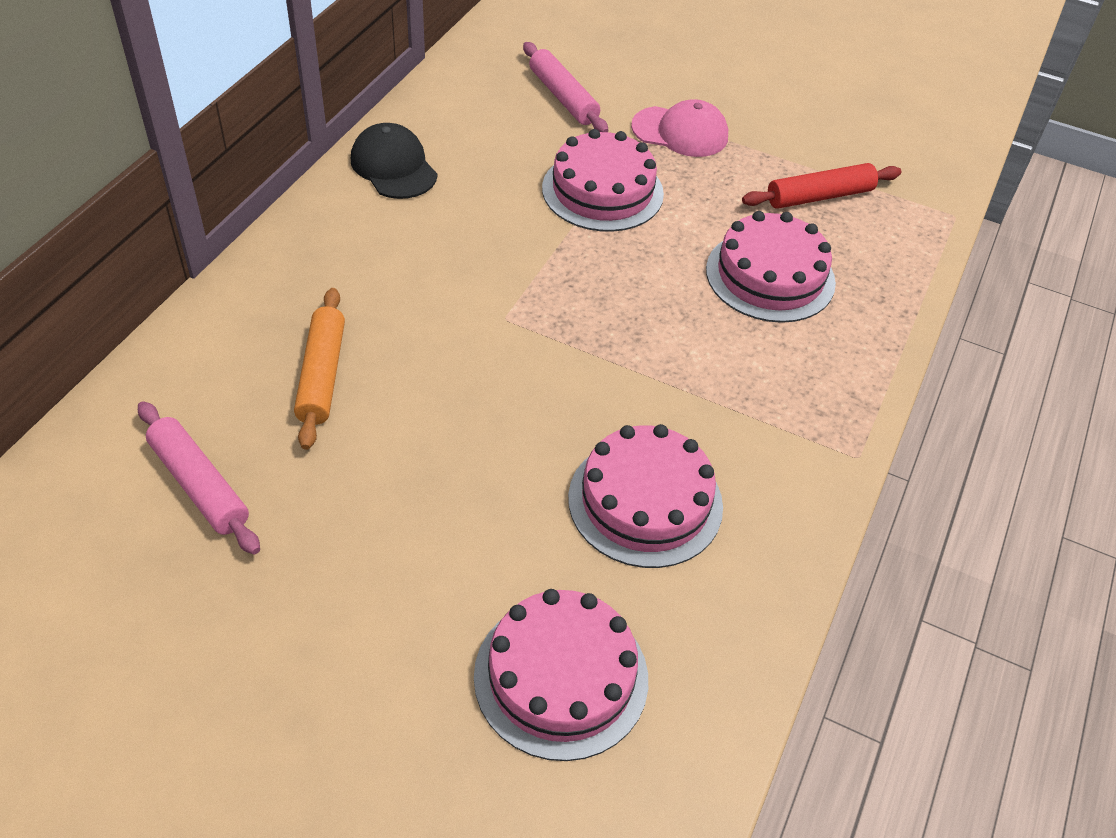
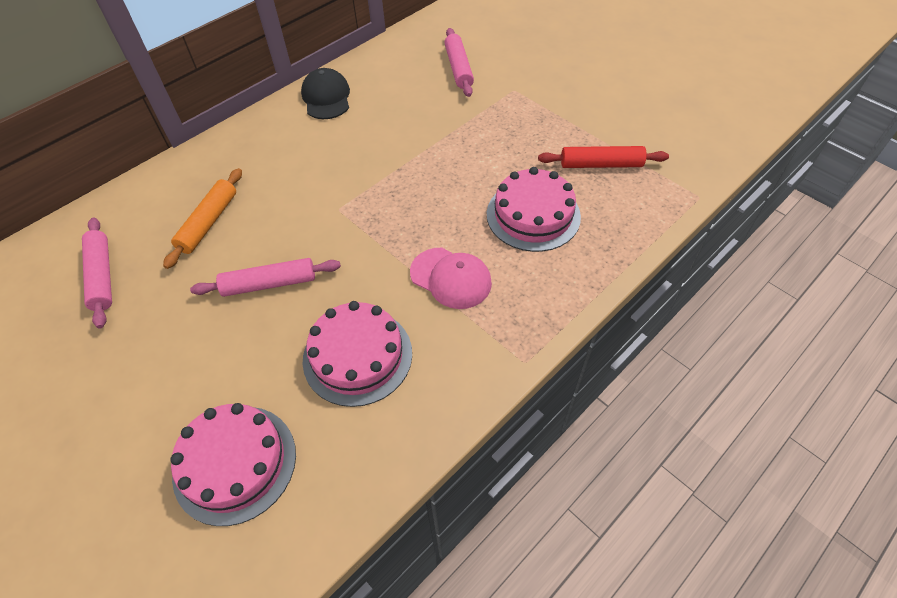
camera: 25 degrees right, 5 degrees up
(466, 438) = (269, 283): none -> pink rolling pin
(602, 191) = (449, 135): pink cake -> none
(680, 132) = (525, 103): pink cap -> pink cap (451, 278)

